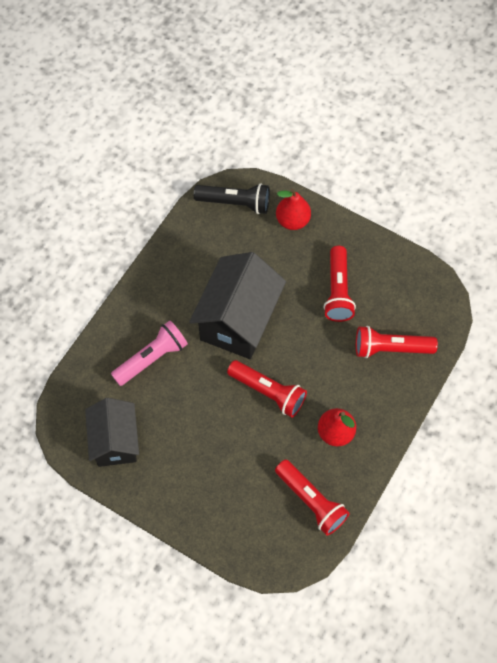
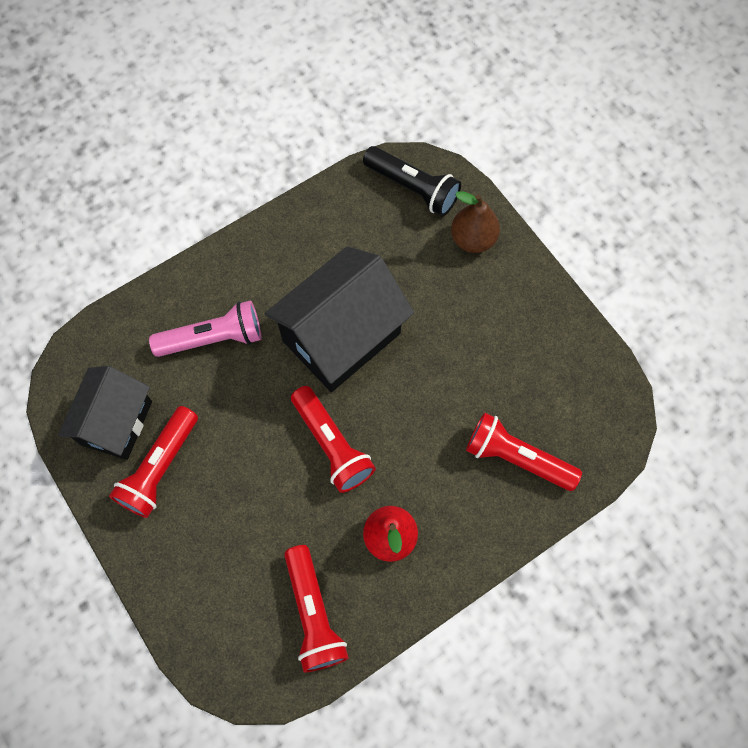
camera: 25 degrees right, 5 degrees up
(292, 221) = (473, 239): red pear -> brown pear
(338, 291) = (485, 352): red flashlight -> red flashlight (160, 468)

